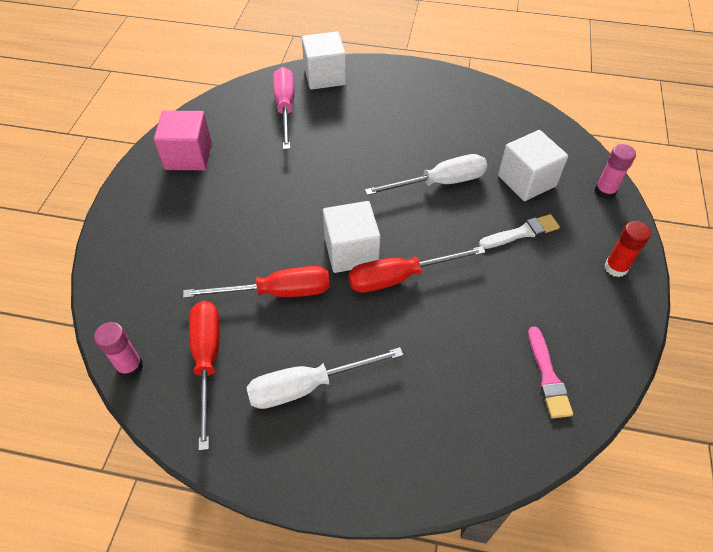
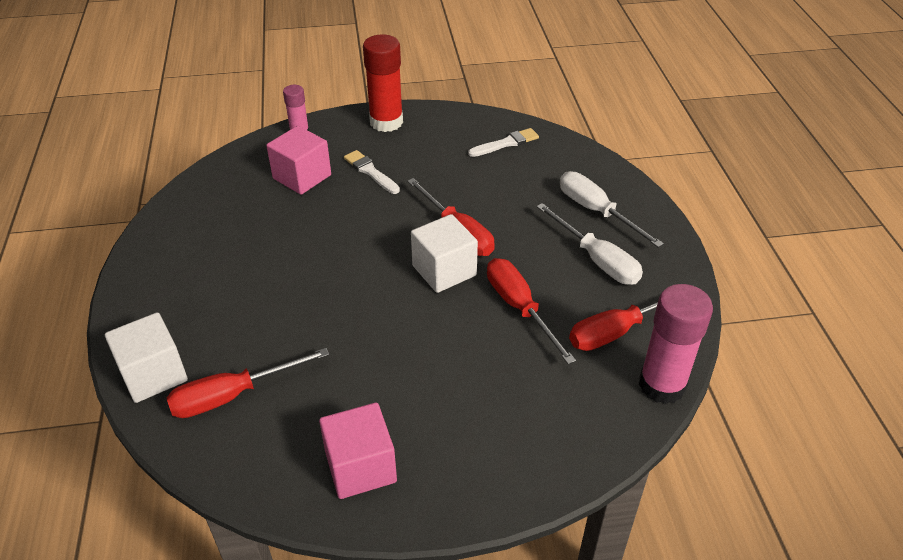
camera: 110 degrees left, 10 degrees down
(130, 366) = (662, 385): pink glue stick -> pink glue stick, size x1.77
(285, 108) = (233, 395): pink screwdriver -> red screwdriver
(440, 183) = (325, 230): white screwdriver -> white screwdriver (596, 211)
(526, 181) = (302, 177): white cube -> pink cube
(547, 376) = (506, 143): pink brush -> white brush
(615, 267) = (386, 122): red glue stick -> red glue stick, size x1.77

